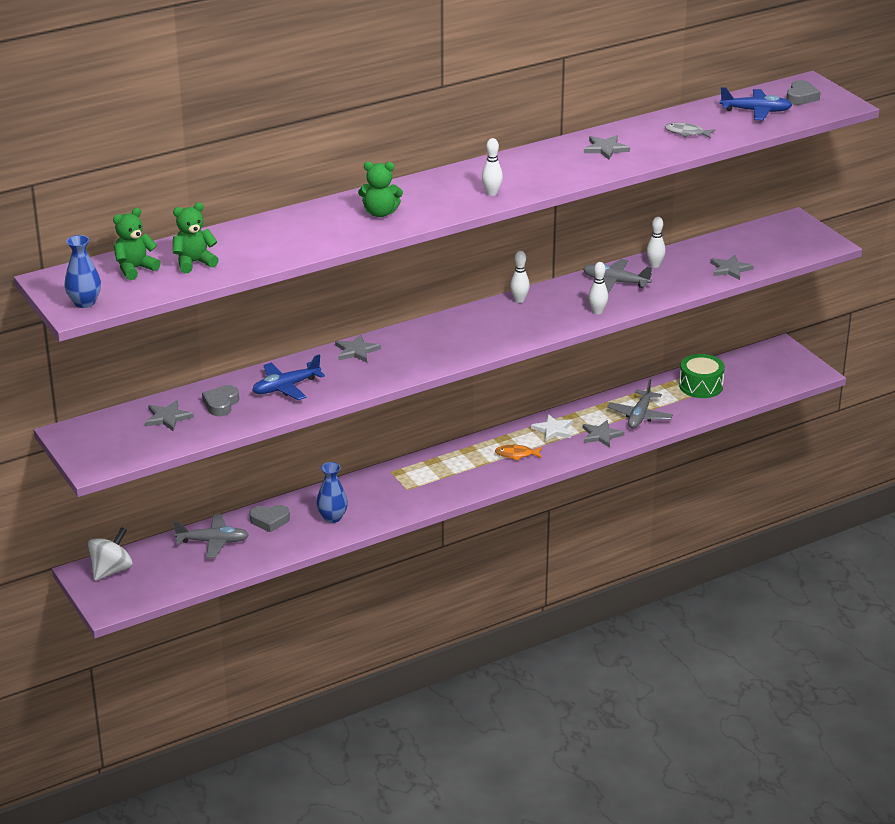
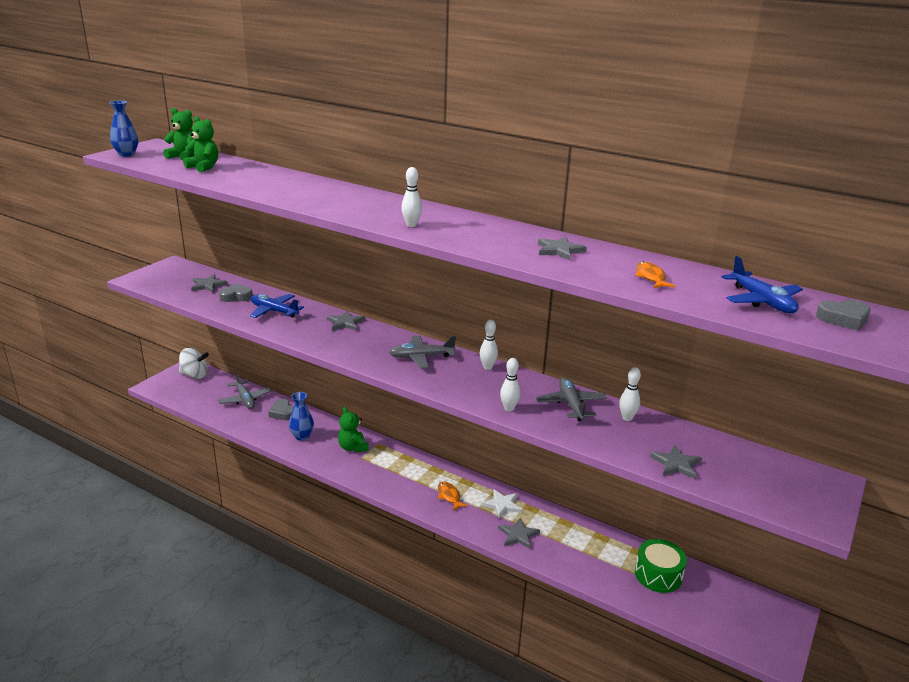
camera: 60 degrees right, 5 degrees down
(380, 213) = (333, 198): green teddy bear -> green teddy bear (353, 447)
(640, 416) = (570, 549): grey plane -> grey plane (421, 357)
(686, 133) = (651, 277): grey fish -> orange fish

